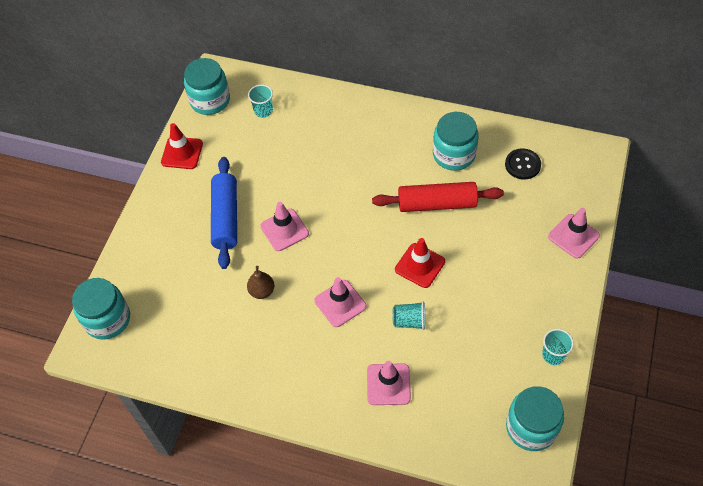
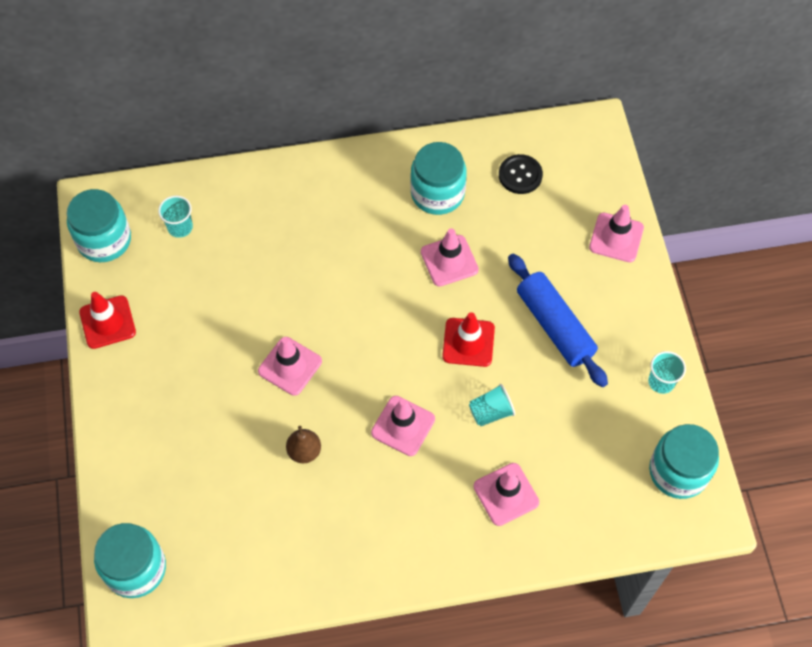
camera: 30 degrees left, 5 degrees up
(226, 217) = (210, 381): blue rolling pin -> blue rolling pin (555, 326)
(437, 204) = (449, 261): red rolling pin -> pink traffic cone

